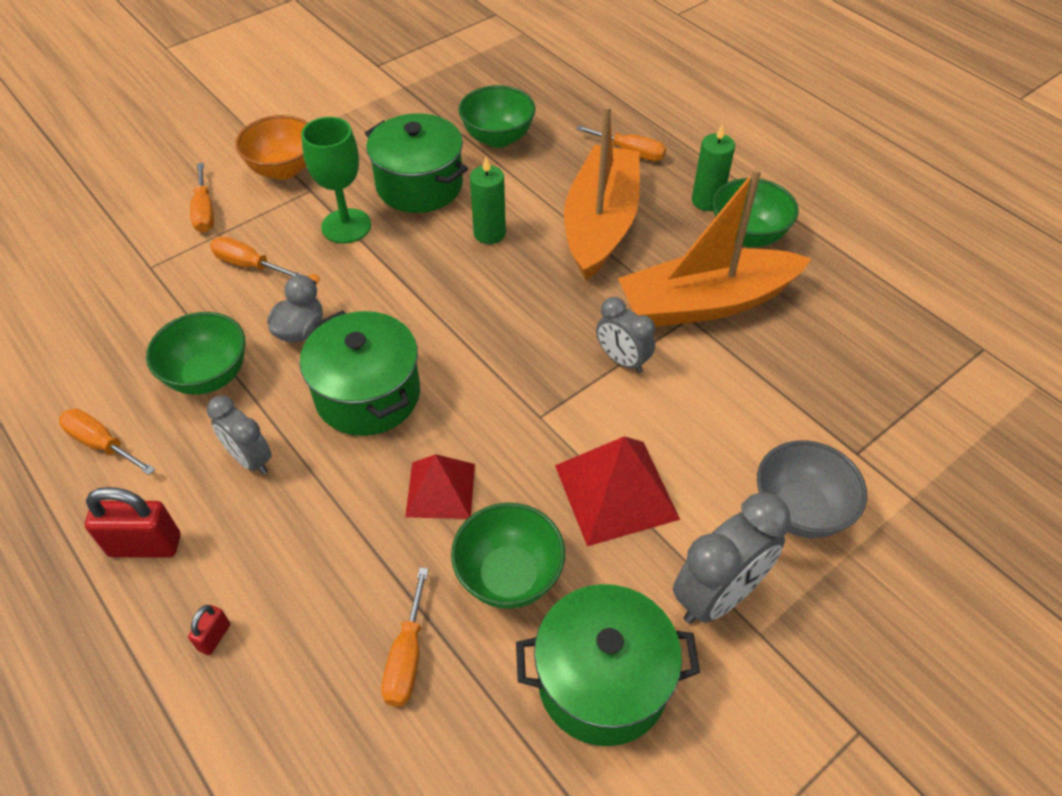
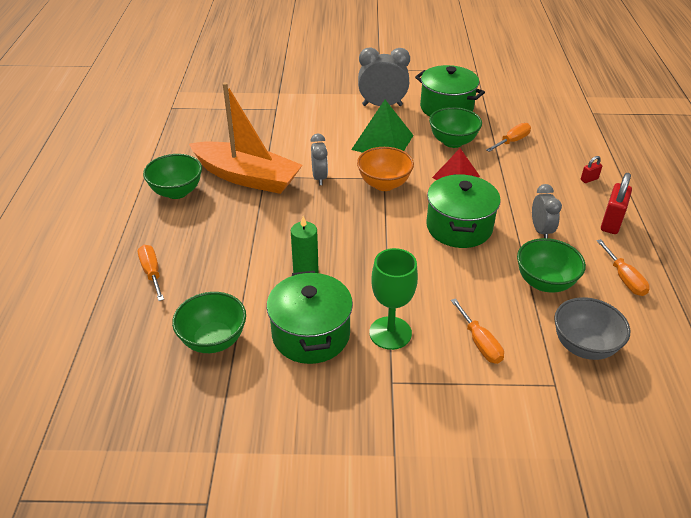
camera: 140 degrees left, 10 degrees down
(145, 545) = (611, 222): red padlock -> red padlock turned 75 degrees clockwise
(204, 212) = (489, 413): orange screwdriver -> none
(283, 169) = (397, 418): orange bowl -> orange bowl (384, 184)
(300, 330) = (472, 279): grey duck -> none
(600, 224) = (237, 240): orange boat -> none
(616, 491) = (382, 142): red pyramid -> green pyramid
(707, 201) = (164, 219): green candle -> none
(799, 511) = (322, 107): grey bowl -> grey bowl (583, 346)

